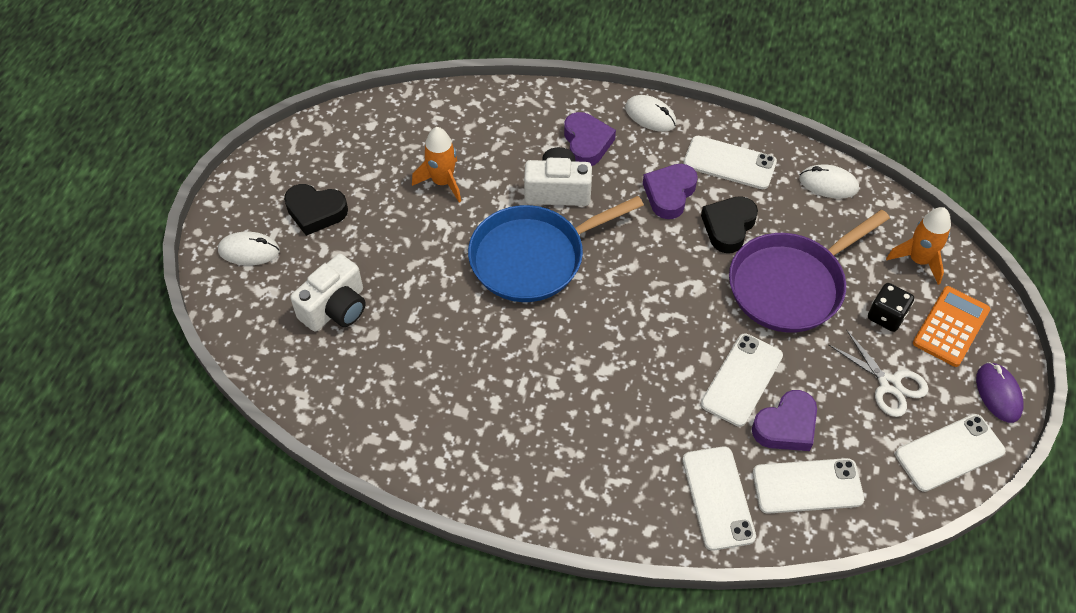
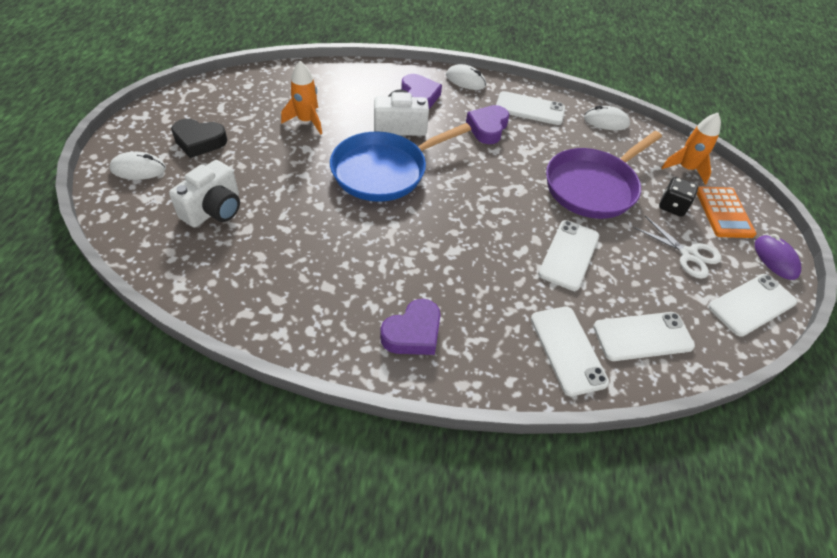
camera: 10 degrees left, 5 degrees down
(728, 227) = (537, 149): black heart -> none
(786, 426) = (613, 289): purple heart -> purple heart (413, 333)
(951, 327) = (723, 212): orange calculator -> orange calculator turned 150 degrees clockwise

